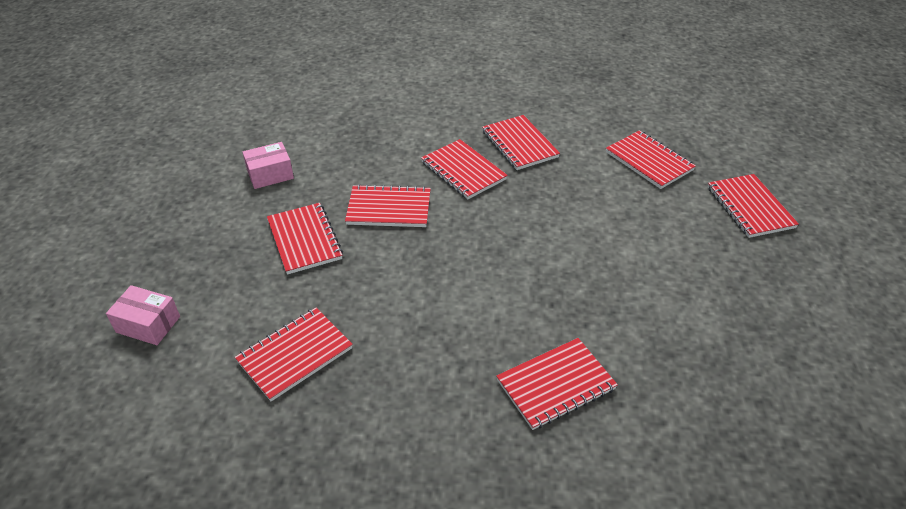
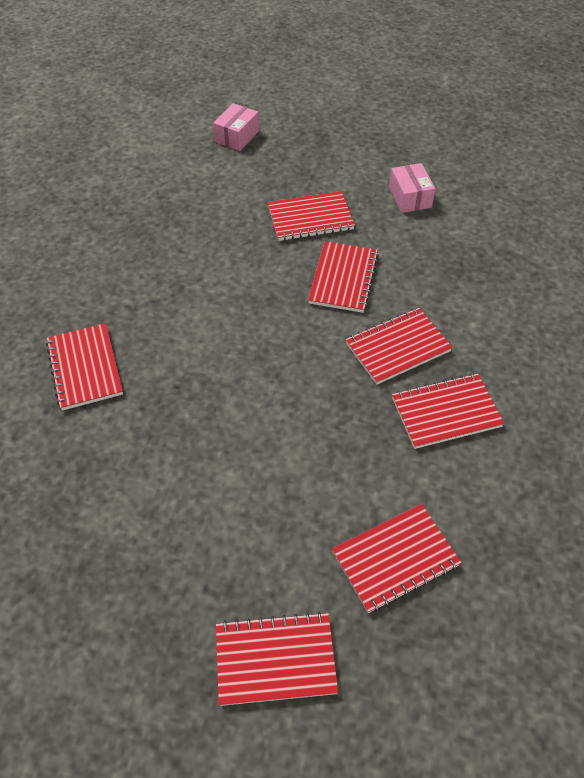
camera: 100 degrees right, 10 degrees up
(295, 355) = (180, 210): red notebook -> none

